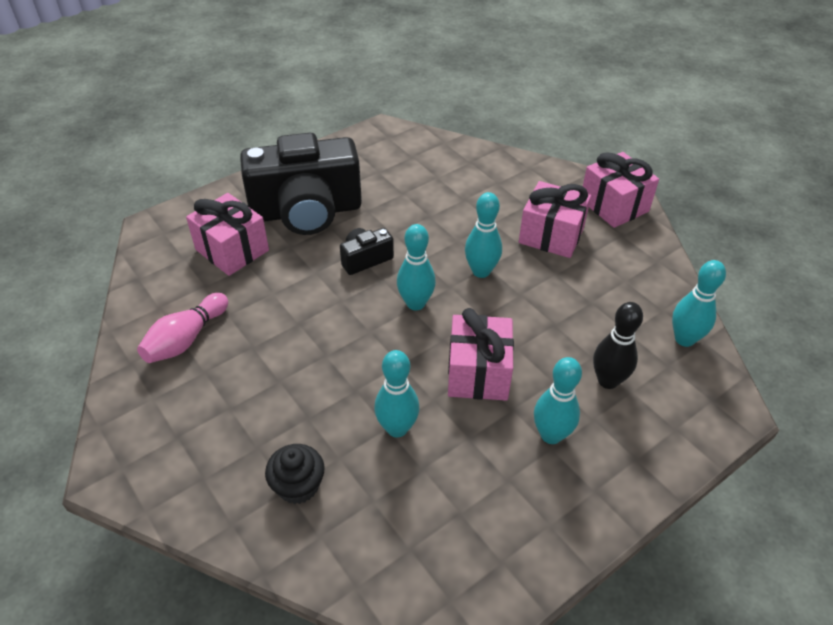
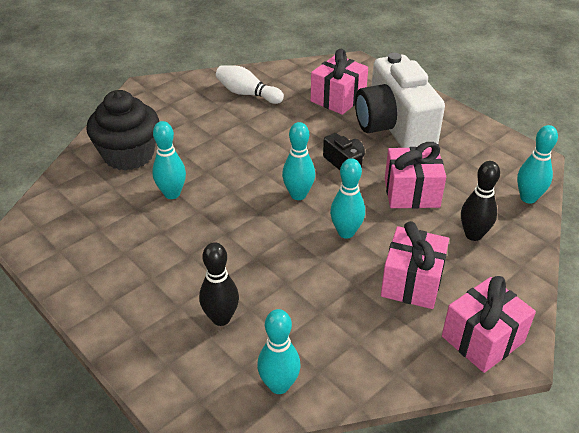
camera: 85 degrees right, 5 degrees down
(186, 339) = (247, 94): pink bowling pin -> white bowling pin
(298, 485) = (129, 155): black cupcake -> black cupcake, size x1.86
(306, 211) = (394, 127): black camera -> white camera
(478, 373) = (225, 234): pink gift -> pink gift (411, 193)
(489, 187) = (473, 235): none -> black bowling pin
(551, 435) = (163, 278): turquoise bowling pin -> turquoise bowling pin (528, 198)

